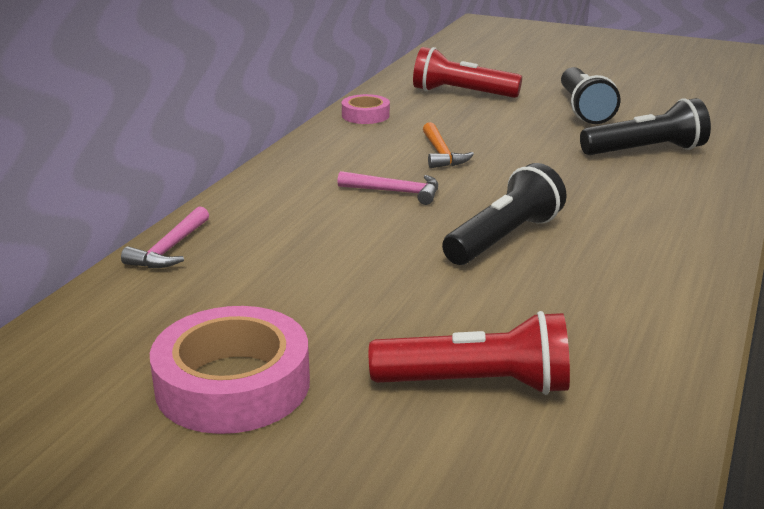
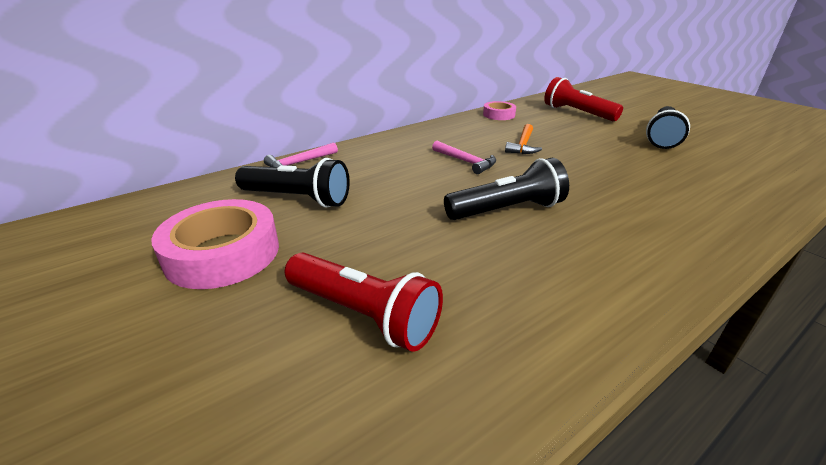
camera: 30 degrees right, 5 degrees up
(646, 151) = (690, 175): black flashlight -> black flashlight (297, 199)

